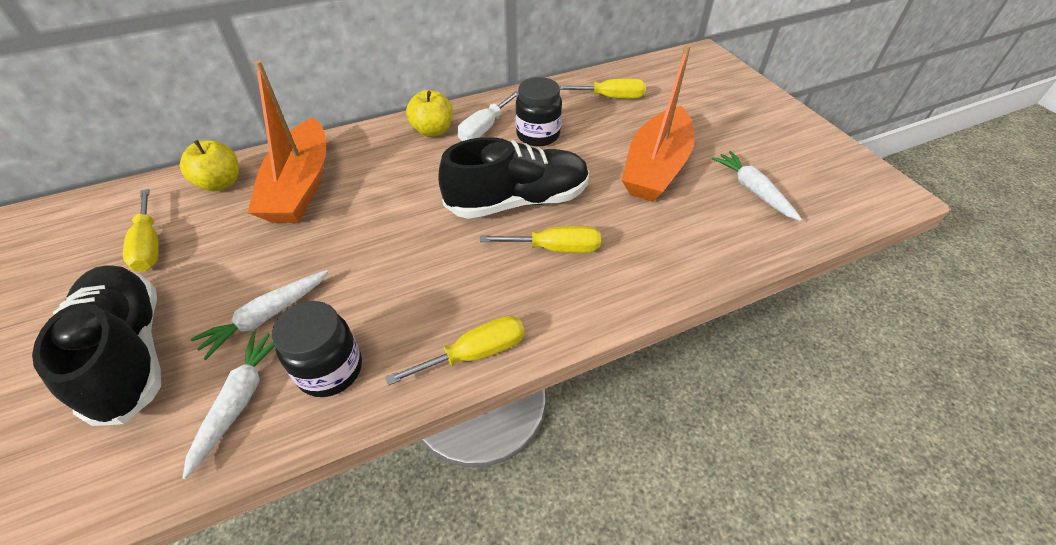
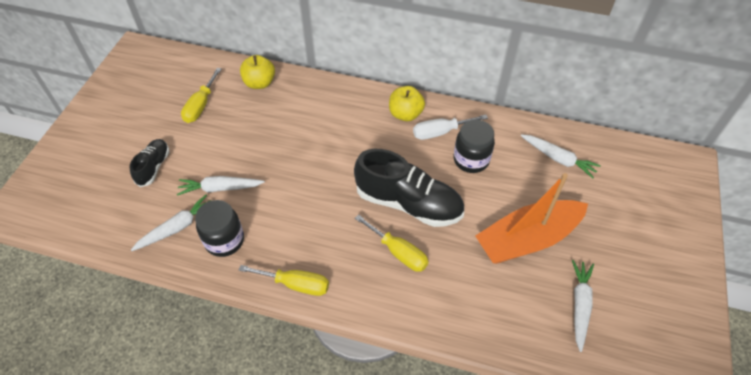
camera: 40 degrees right, 5 degrees up
(130, 353) = (153, 167): black shoe -> black shoe, size x0.53
(301, 186) = (297, 111): orange boat -> none
(610, 97) = (558, 159): yellow screwdriver -> white carrot

